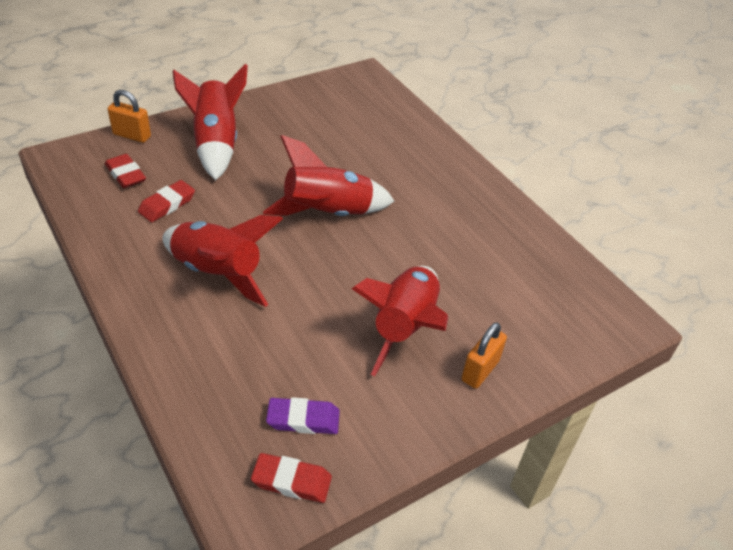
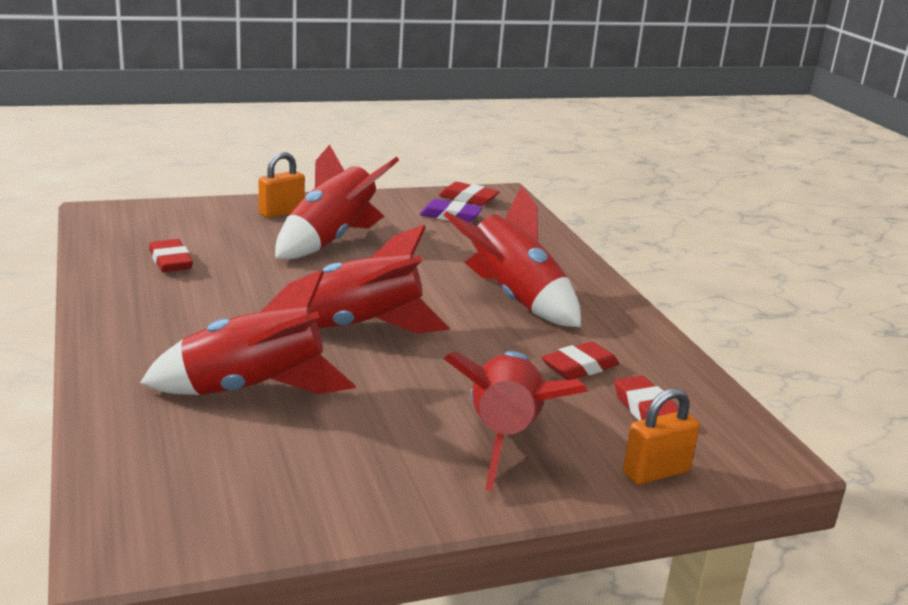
camera: 165 degrees left, 20 degrees down
(132, 135) = (656, 472): orange padlock -> orange padlock turned 60 degrees counterclockwise
(365, 152) = (253, 390): none -> red rocket
(507, 260) = (170, 261): none -> red eraser

